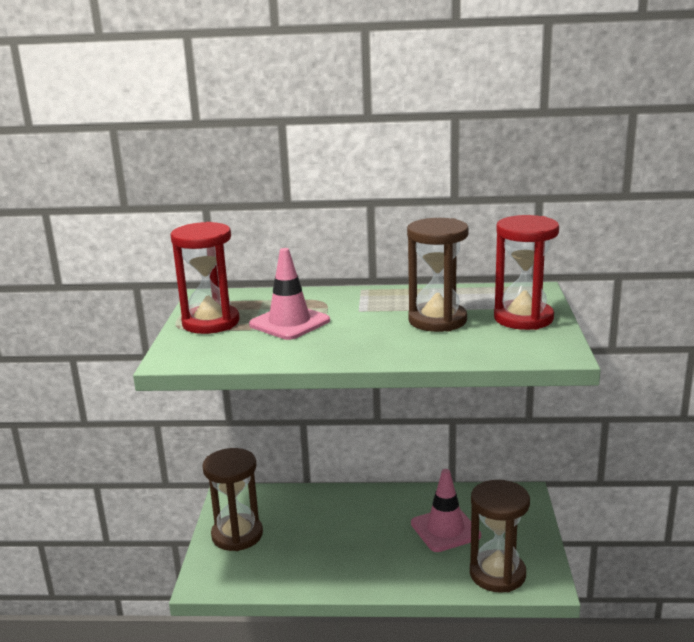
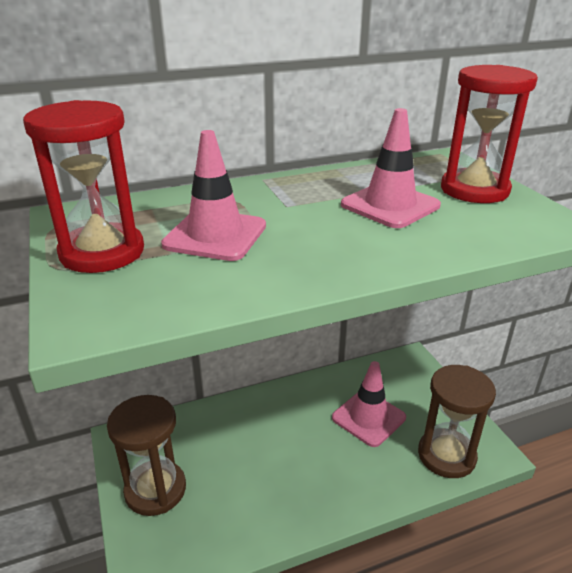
camera: 25 degrees left, 10 degrees up
(437, 320) = (390, 205): brown hourglass -> pink traffic cone

